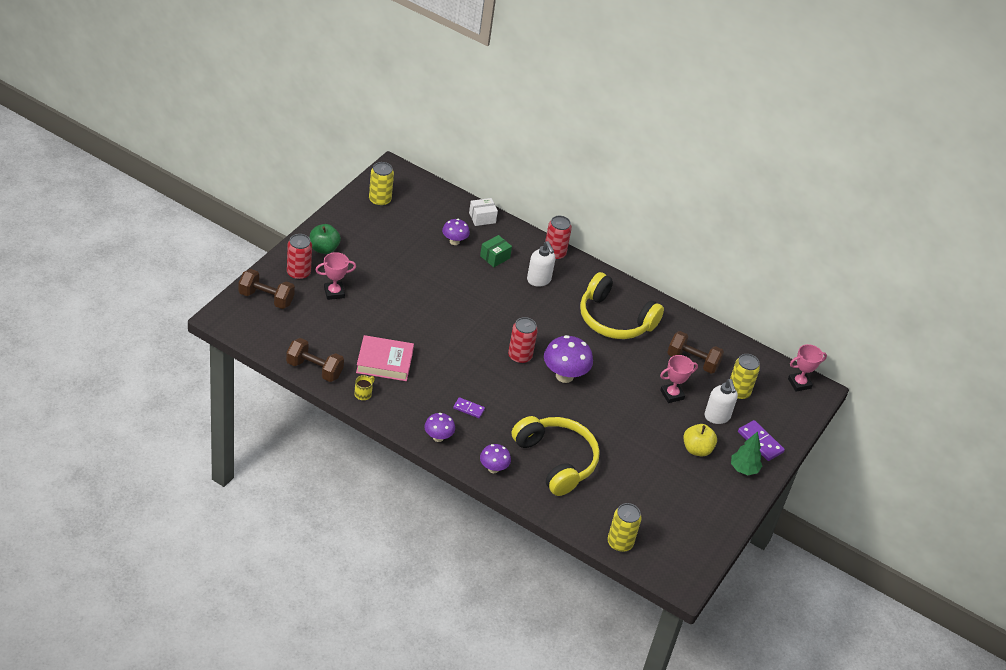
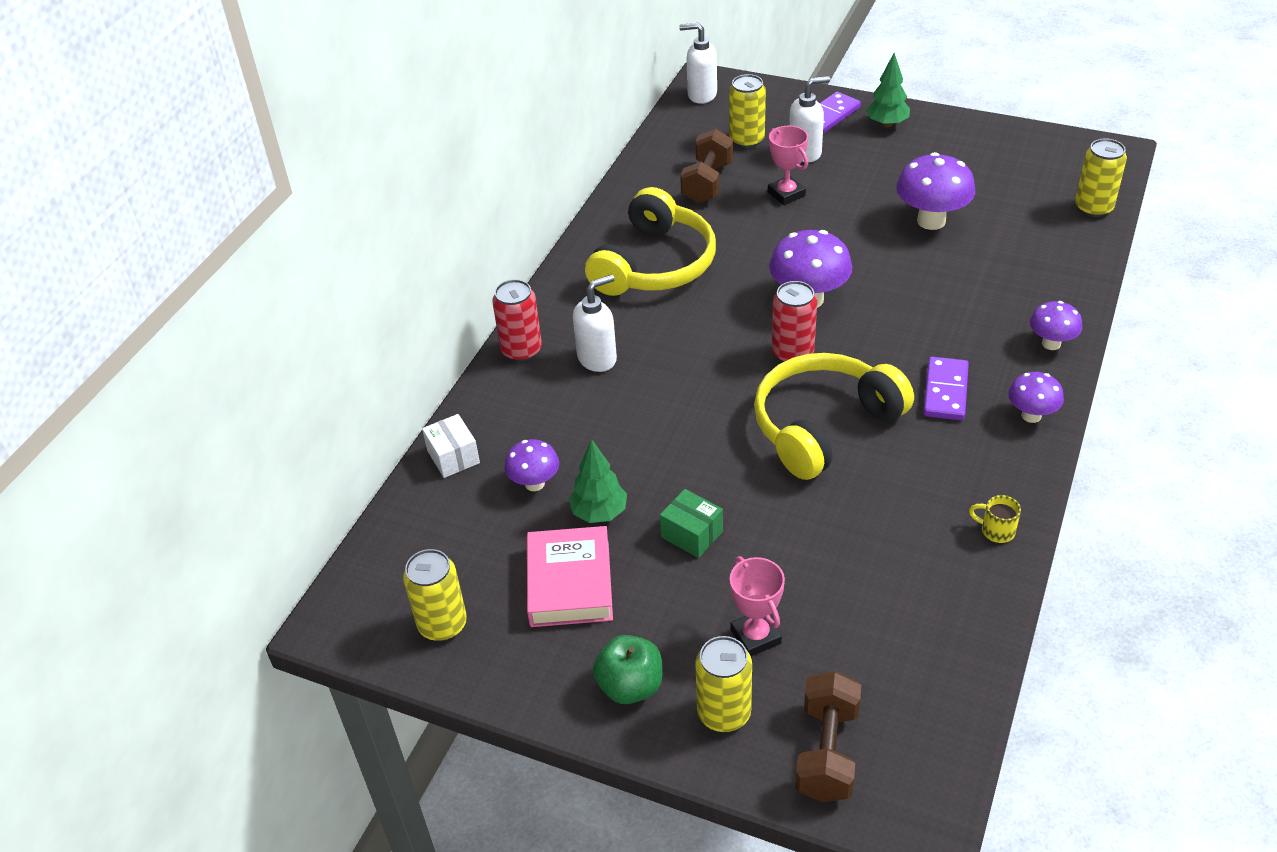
camera: 90 degrees left, 0 degrees up
(298, 273) = (724, 713): red can -> yellow can
(314, 369) = (980, 617): brown dumbbell -> none
(384, 362) = (902, 518): pink book -> pink book (570, 583)
(427, 259) = (599, 513): none -> green tree
(468, 409) = (945, 391): purple domino -> purple domino, size x1.60
(495, 257) = (558, 421): green box -> green box (692, 534)
(556, 460) = (989, 284): yellow headphones -> yellow headphones (824, 426)
(626, 455) = (931, 221): none -> purple mushroom
(697, 449) = (877, 163): yellow apple -> none
(799, 383) = (701, 95): pink trophy -> white soap dispenser

